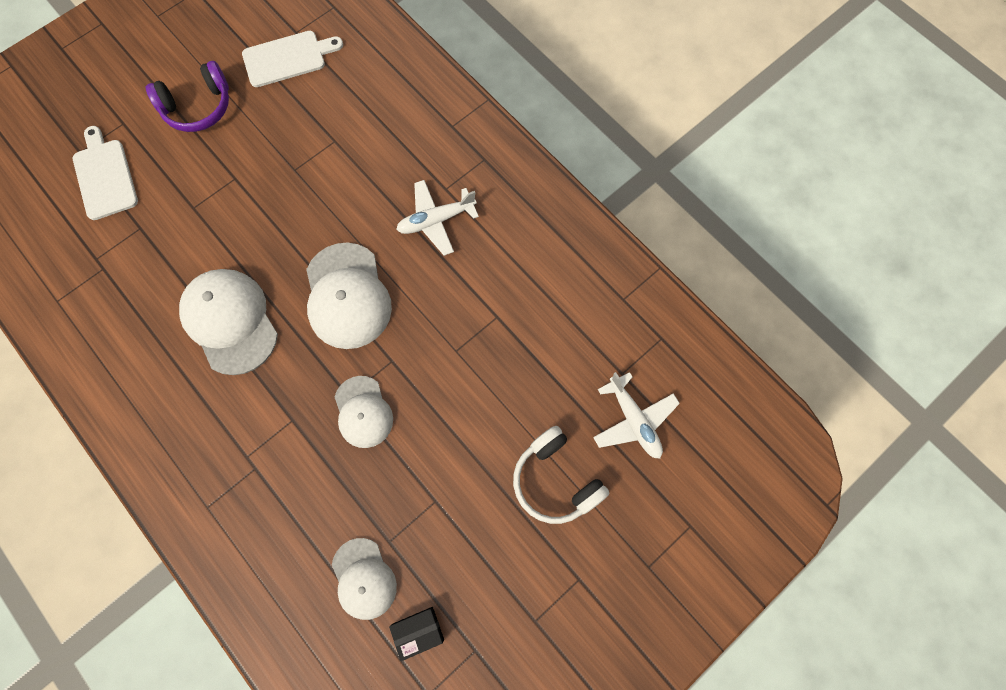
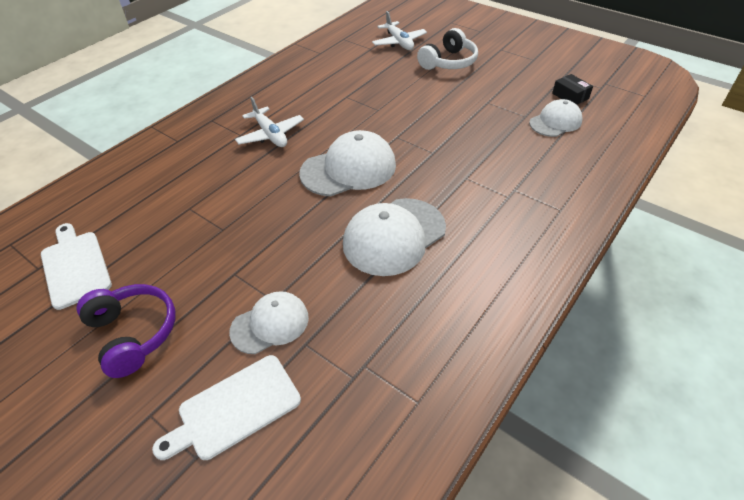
camera: 100 degrees left, 25 degrees down
(363, 412) = (442, 143): white cap -> white cap (270, 324)
(633, 420) = (399, 42): white plane -> white plane turned 105 degrees clockwise

